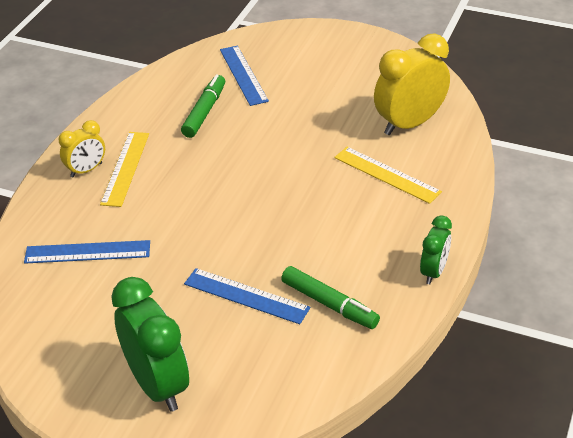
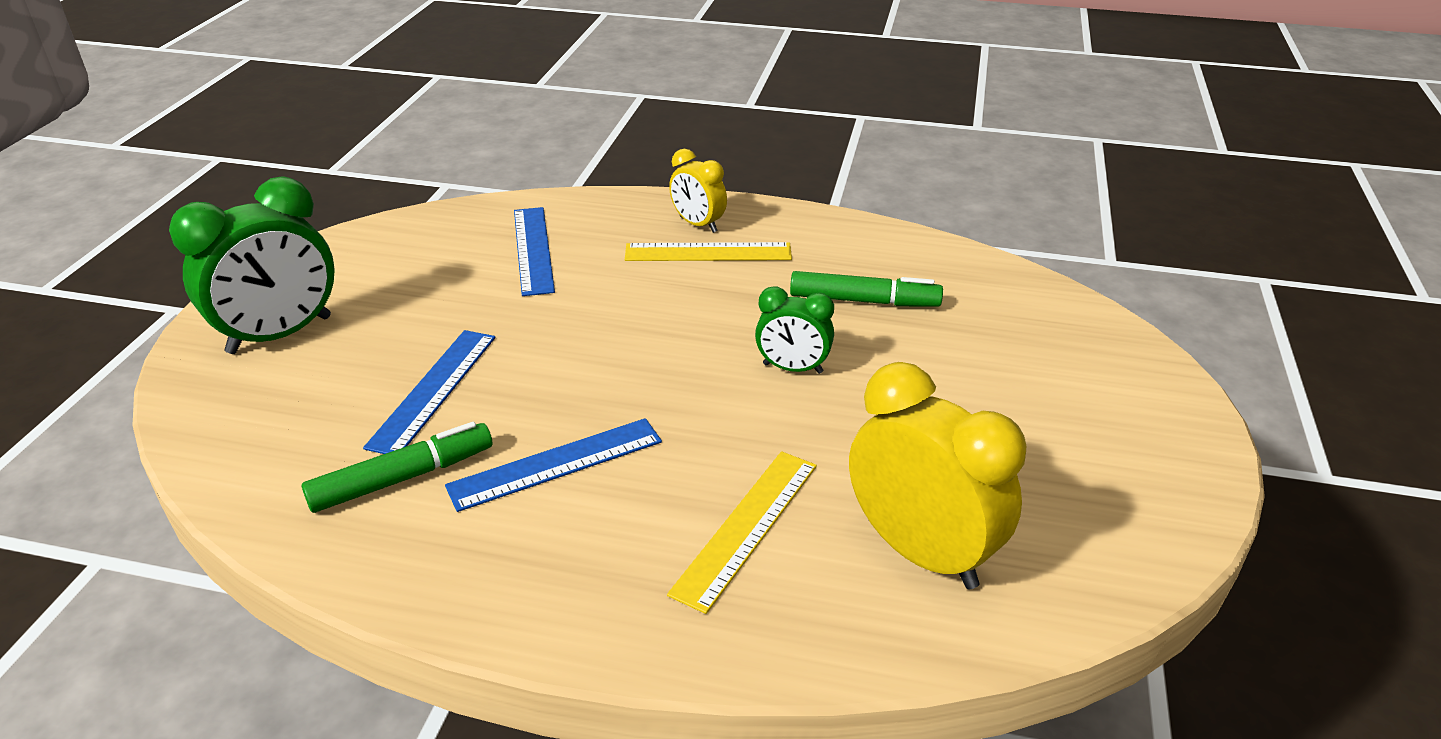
camera: 80 degrees right, 5 degrees down
(243, 75) = (983, 327): blue ruler -> blue ruler (556, 464)
(329, 304) = (402, 478): green marker -> green marker turned 150 degrees counterclockwise
(434, 272) = (468, 610): green clock -> green clock (792, 368)

